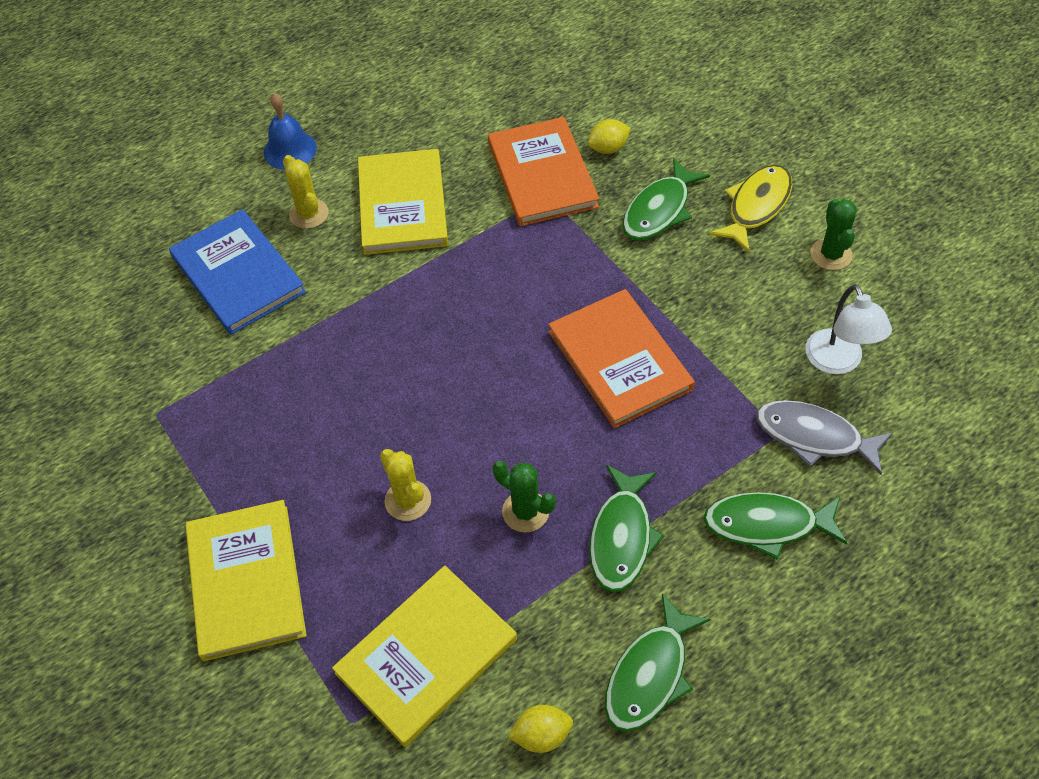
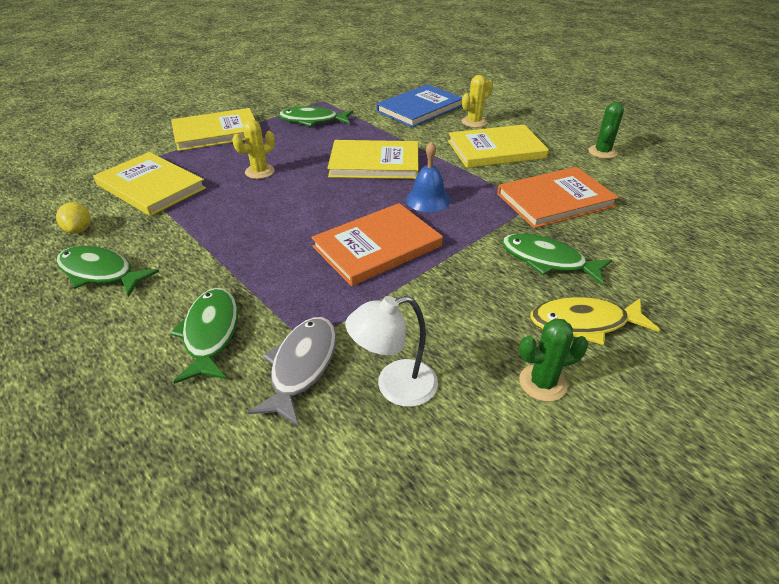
camera: 80 degrees right, 15 degrees down
(290, 150) = (523, 111): blue bell -> blue bell (428, 200)
(411, 349) = (374, 163): none -> yellow book
(525, 511) = (244, 213): green cactus -> green cactus (602, 152)
(608, 148) = (605, 230): yellow lemon -> none
(621, 537) = (216, 255): green fish -> green fish (312, 120)
(756, 206) = (584, 323): yellow fish -> yellow fish turned 150 degrees clockwise

